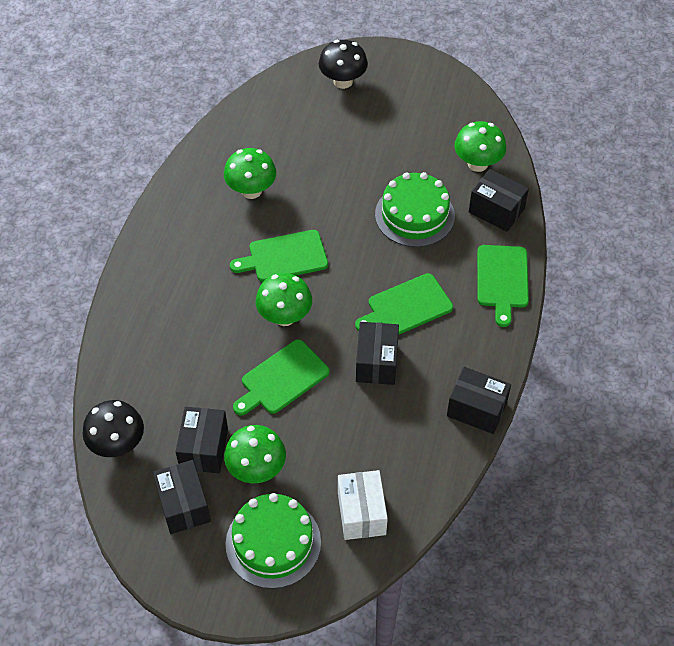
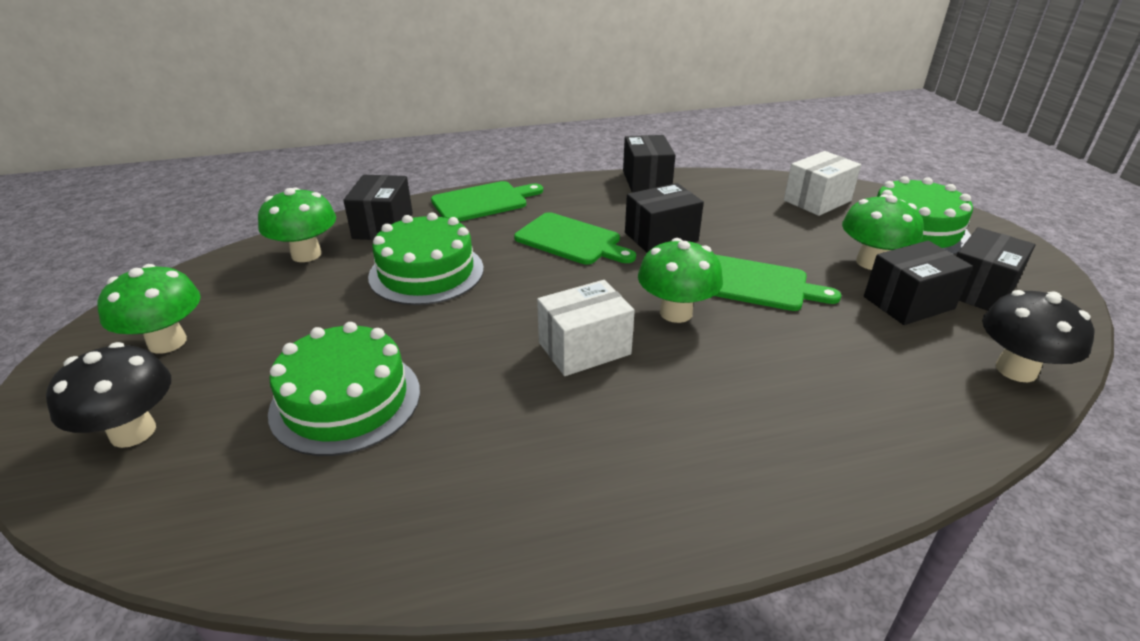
camera: 120 degrees left, 20 degrees down
(251, 190) = (480, 437): green mushroom -> green mushroom (167, 342)
(284, 257) = (584, 348): green cutting board -> white box
(313, 152) = (346, 401): none -> green cake

